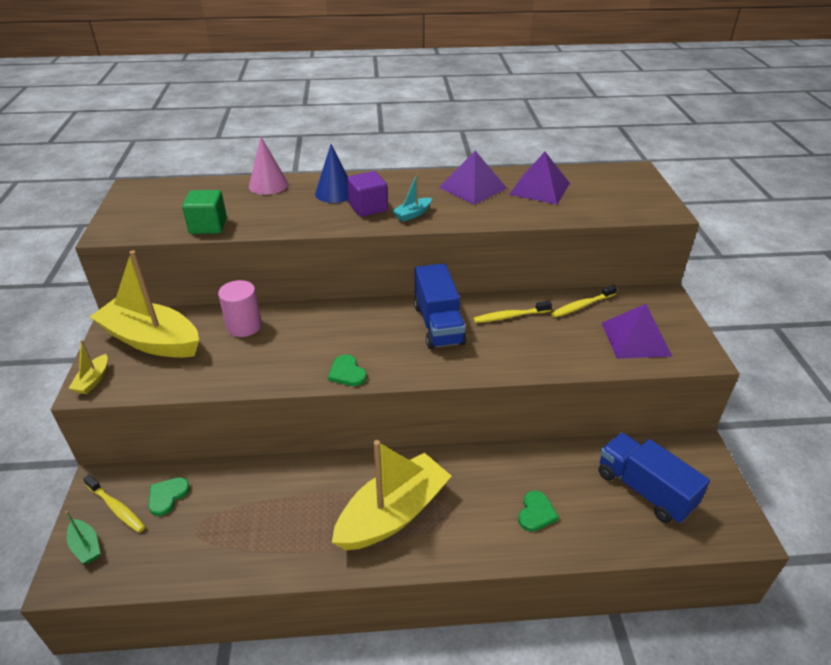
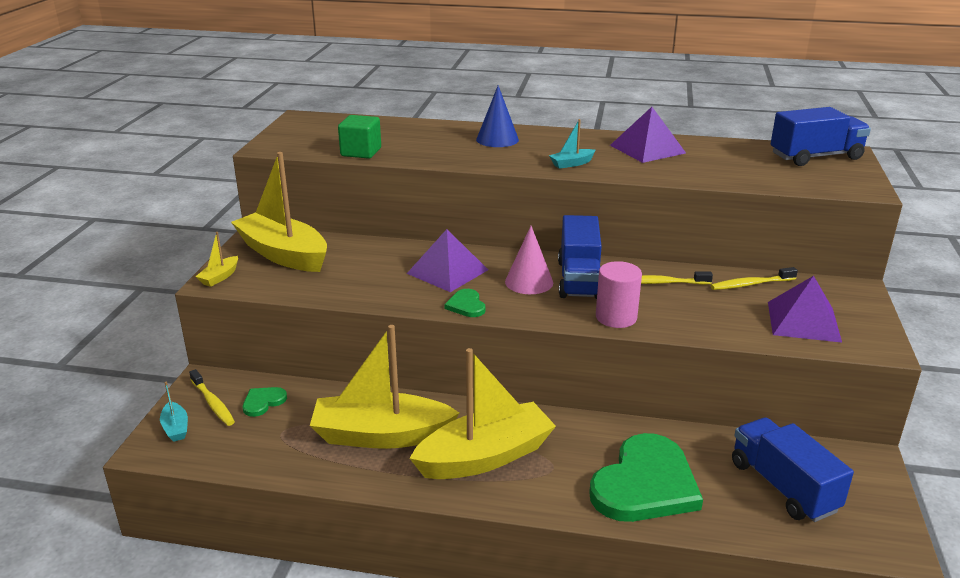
camera: 15 degrees right, 10 degrees down
(86, 546) = (176, 428): green boat -> turquoise boat
(244, 326) = (376, 255): pink cylinder -> pink cylinder (616, 317)
(268, 185) = (432, 127): pink cone -> pink cone (529, 282)
(292, 511) = (381, 435): none -> yellow boat
(368, 208) = (526, 154): purple cube -> none
(536, 513) = (645, 484): green heart -> green heart, size x2.35
(540, 188) = (723, 157): purple pyramid -> purple pyramid (447, 271)
(613, 179) = (815, 157): none -> blue truck

